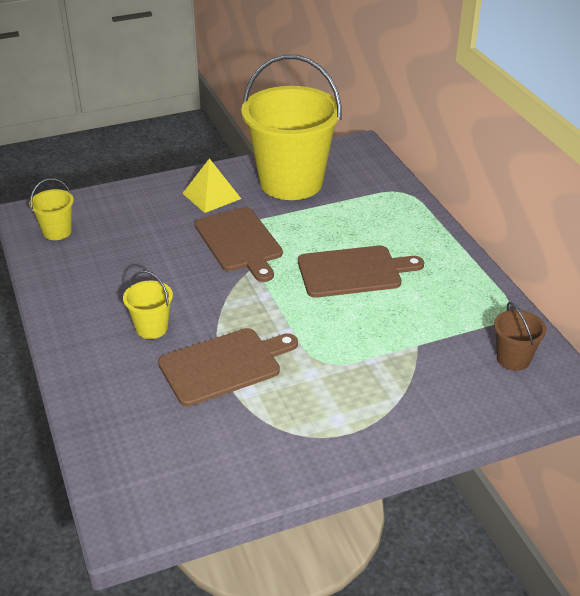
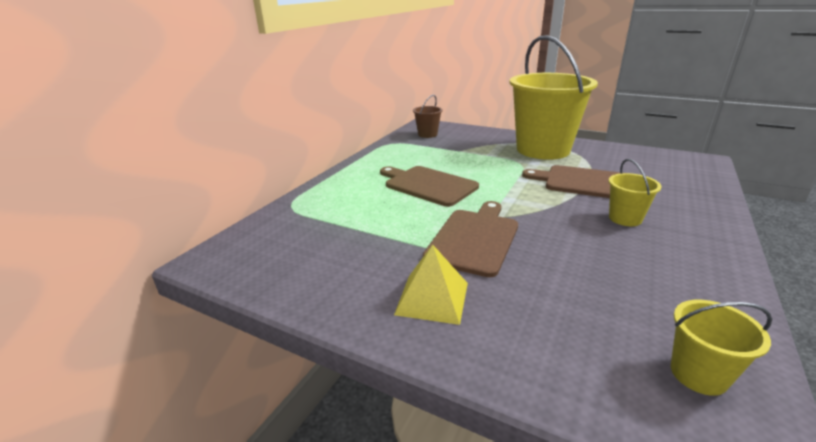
camera: 130 degrees left, 10 degrees down
(291, 182) = (338, 263): yellow bucket -> yellow bucket (543, 150)

